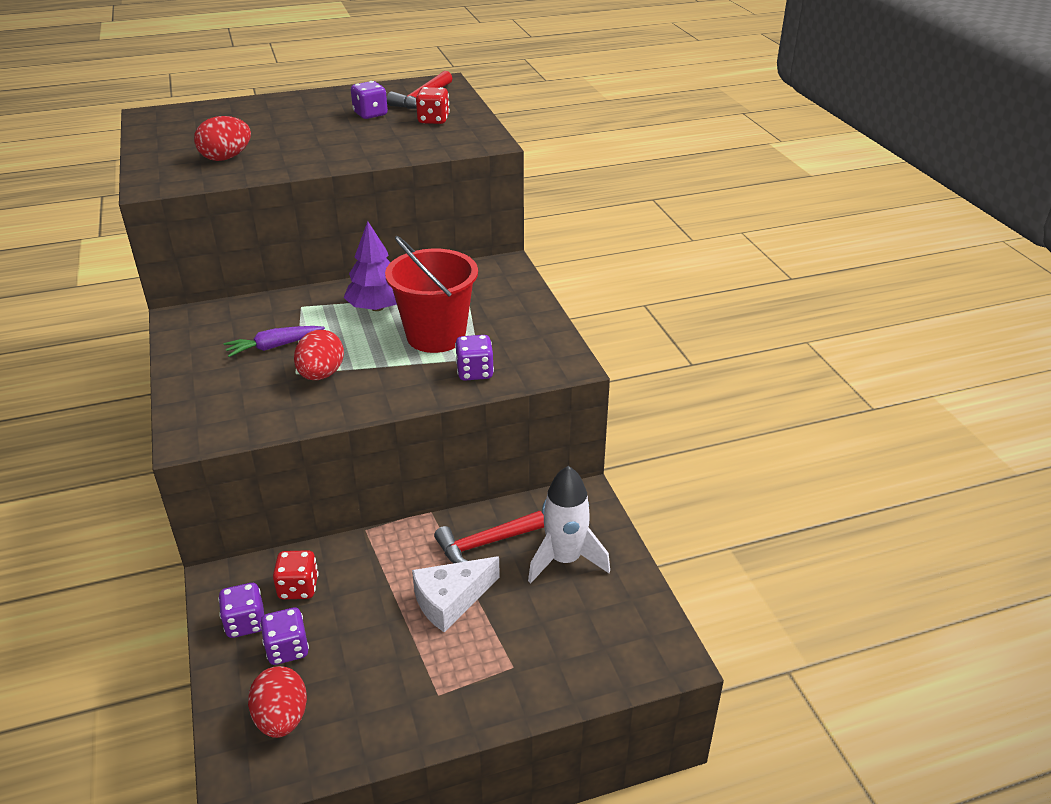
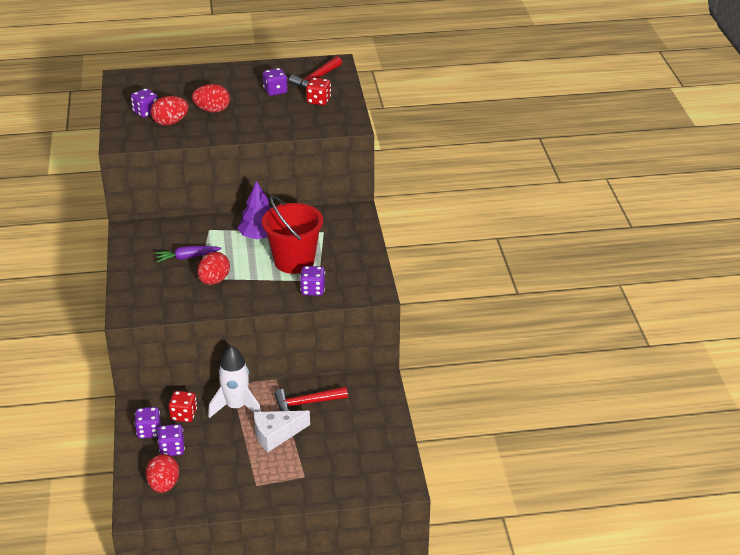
camera: 10 degrees right, 0 degrees up
(188, 149) = (146, 112): none -> purple dice
(286, 140) = (212, 110): none -> red egg
(565, 560) = (355, 419): white rocket -> white rocket (236, 407)

